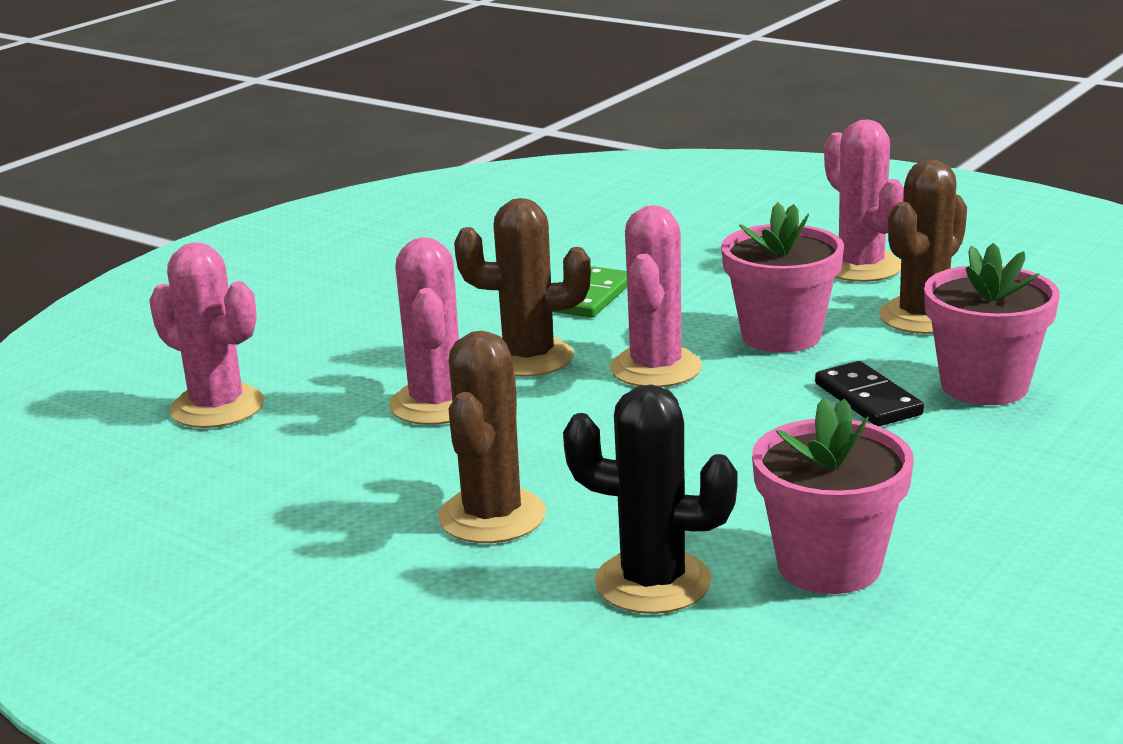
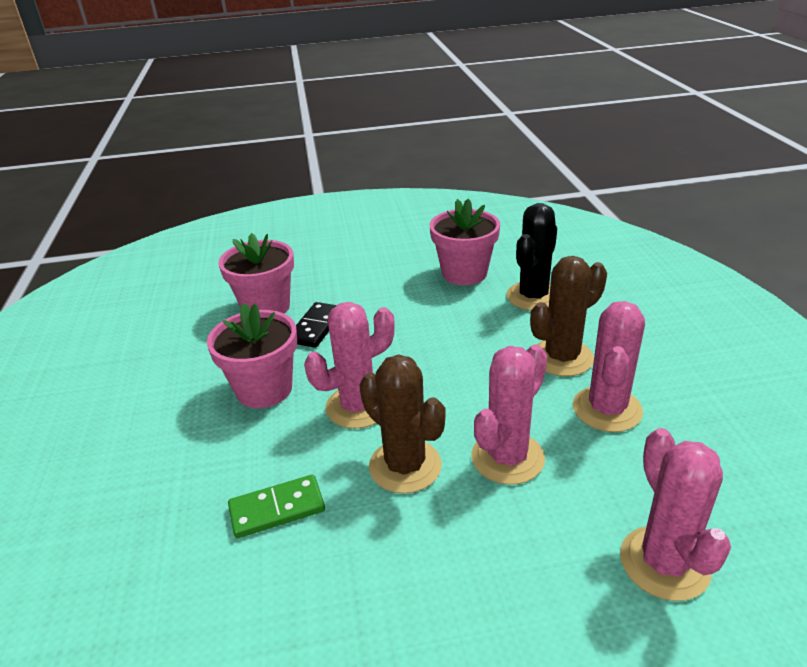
camera: 135 degrees left, 10 degrees up
(653, 582) = (533, 296): black cactus -> black cactus turned 60 degrees clockwise
(860, 267) = (117, 417): pink cactus -> pink cactus (607, 409)
(923, 317) = (190, 358): brown cactus -> none

